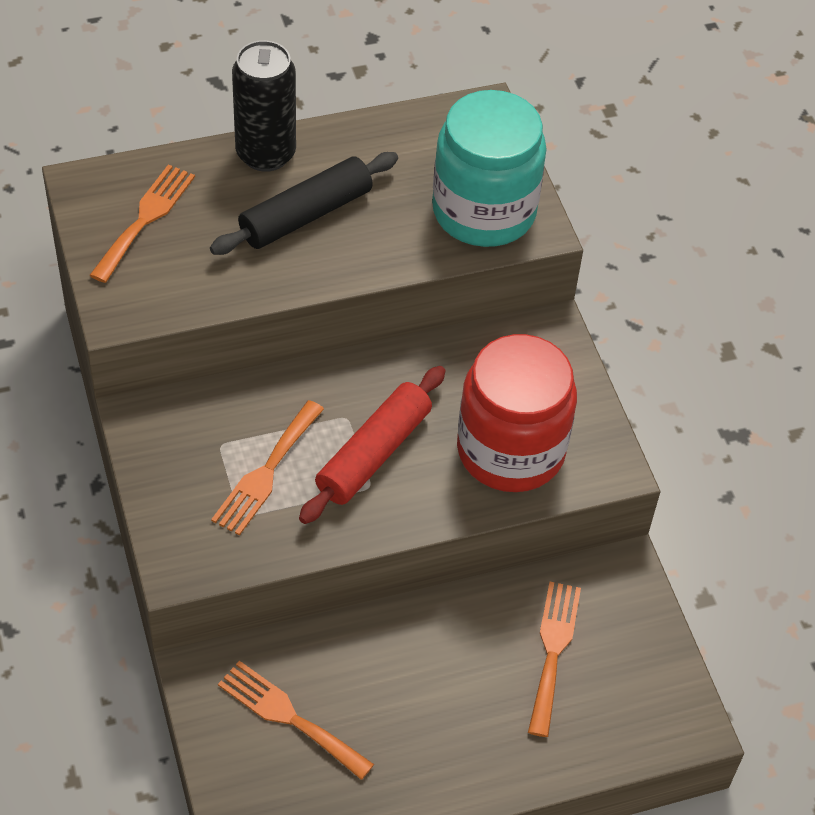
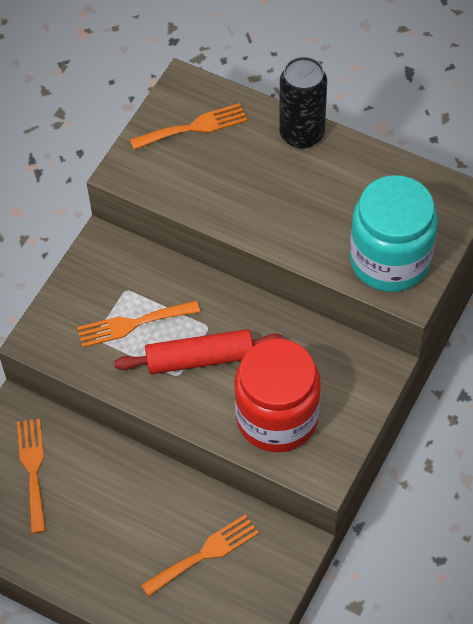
camera: 50 degrees right, 5 degrees up
(305, 215) = (283, 187): black rolling pin -> none

